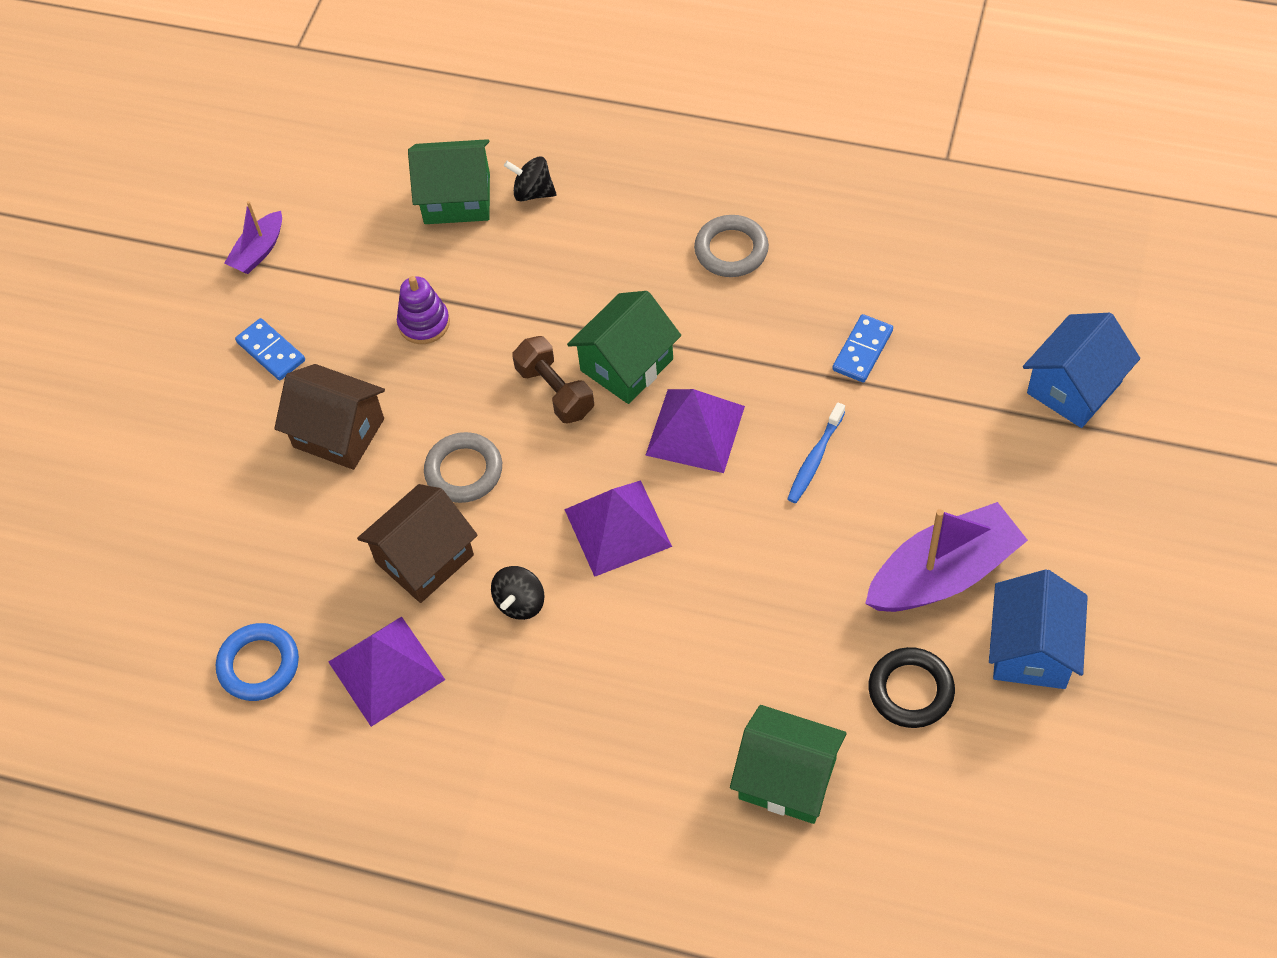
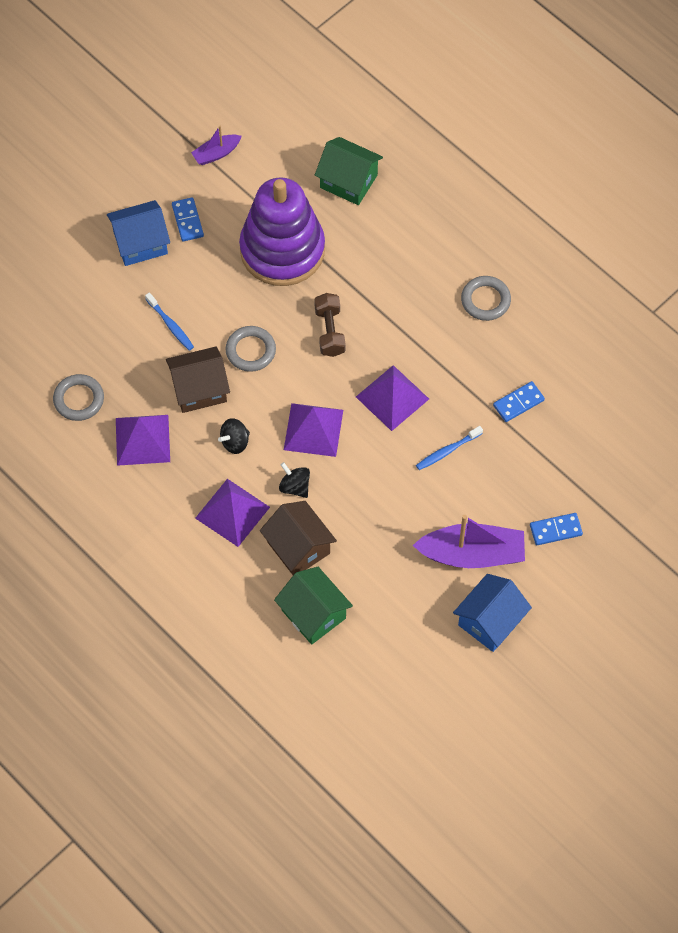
camera: 25 degrees right, 5 degrees up
(259, 665) = (79, 399): blue ring -> grey ring
(330, 495) = (170, 325): none -> blue toothbrush
(339, 433) = (196, 290): brown house -> brown house (298, 547)
(424, 323) = (282, 250): purple stacking toy -> purple stacking toy, size x2.49
(533, 192) = (395, 201): black spinning top -> black spinning top (295, 486)
(579, 700) = (232, 512): none -> purple pyramid
(626, 365) = (379, 338): green house -> none
(910, 690) = (410, 606): black ring -> none
(1027, 482) = (555, 530): none -> blue domino
(1074, 387) = (623, 491): blue house -> blue house (140, 243)

